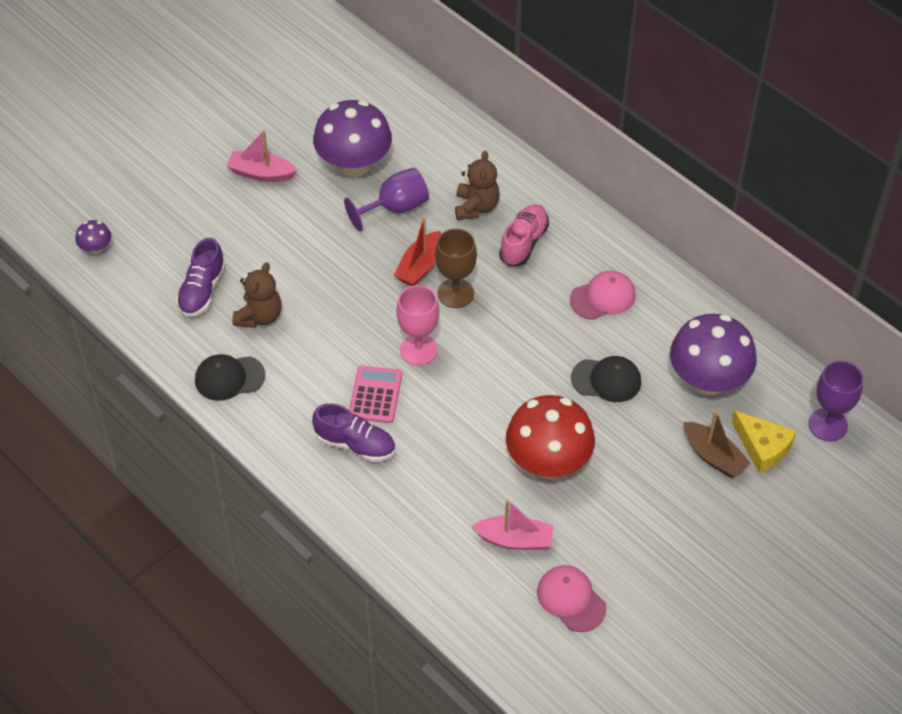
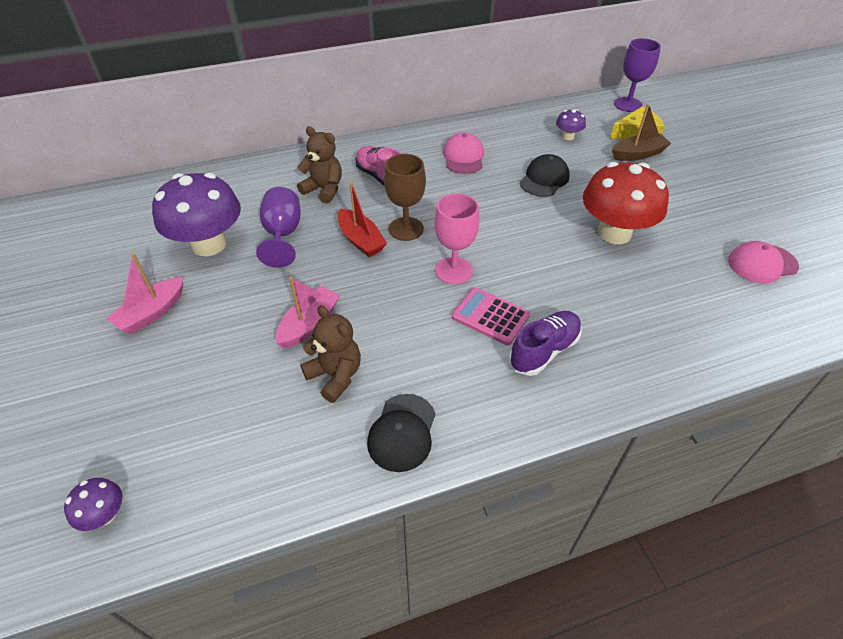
camera: 65 degrees left, 5 degrees down
(202, 290) = (262, 417): purple shoe -> none
(515, 539) = (691, 277): pink boat -> pink boat (309, 324)
(708, 380) = (568, 136): purple mushroom -> purple mushroom, size x0.44

